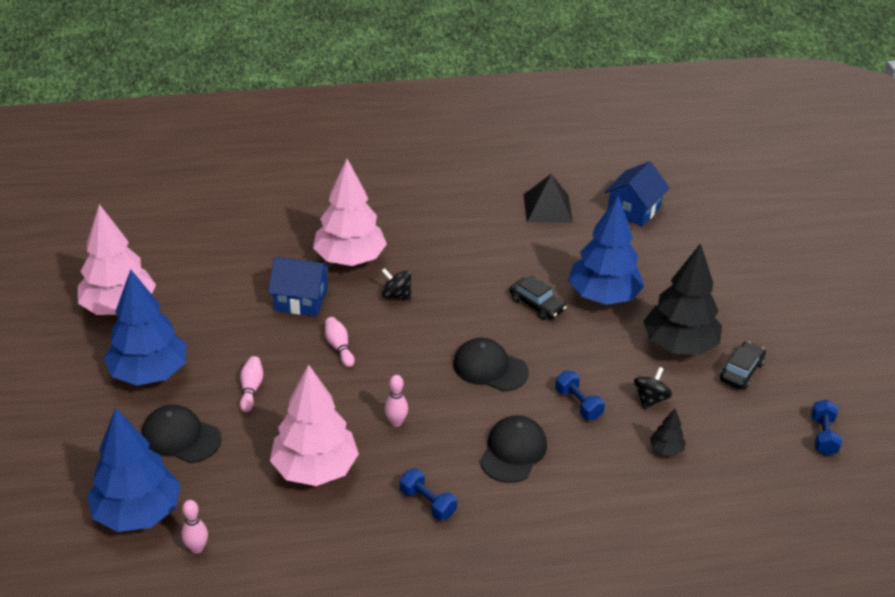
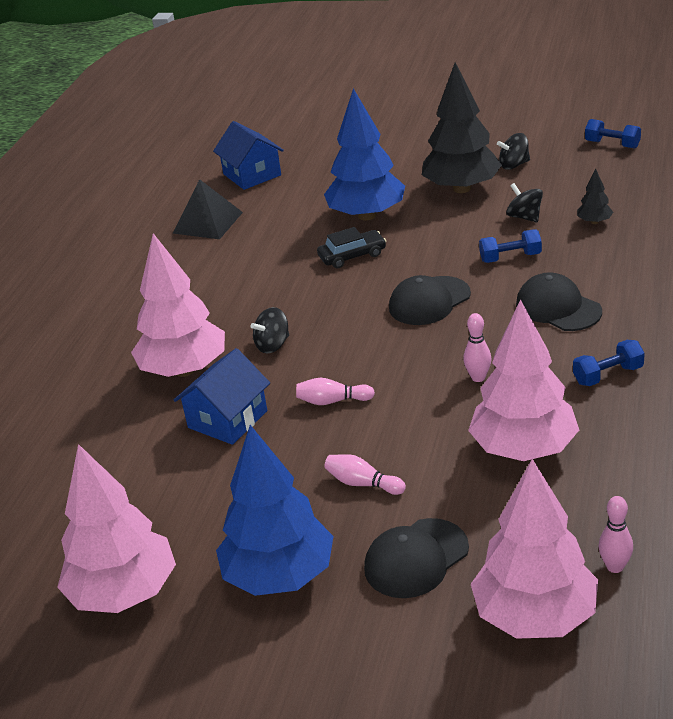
camera: 60 degrees left, 5 degrees down
(137, 513) = (535, 617): blue tree -> pink tree
(741, 371) = (514, 165): black car -> black spinning top

